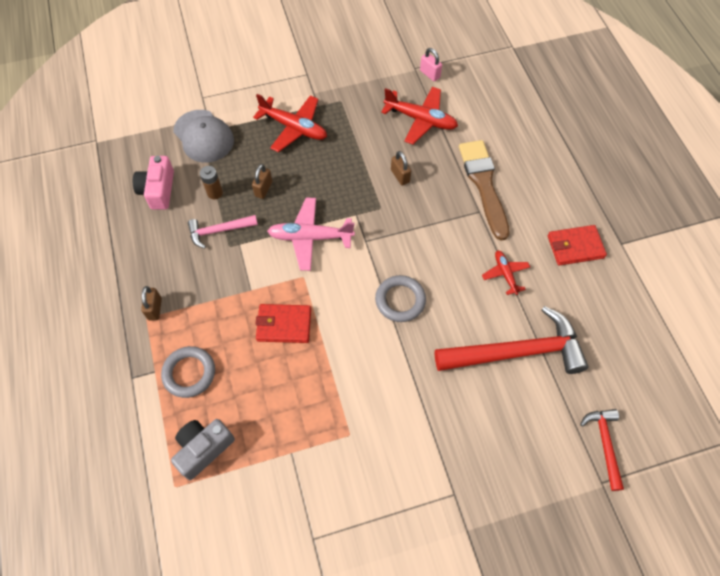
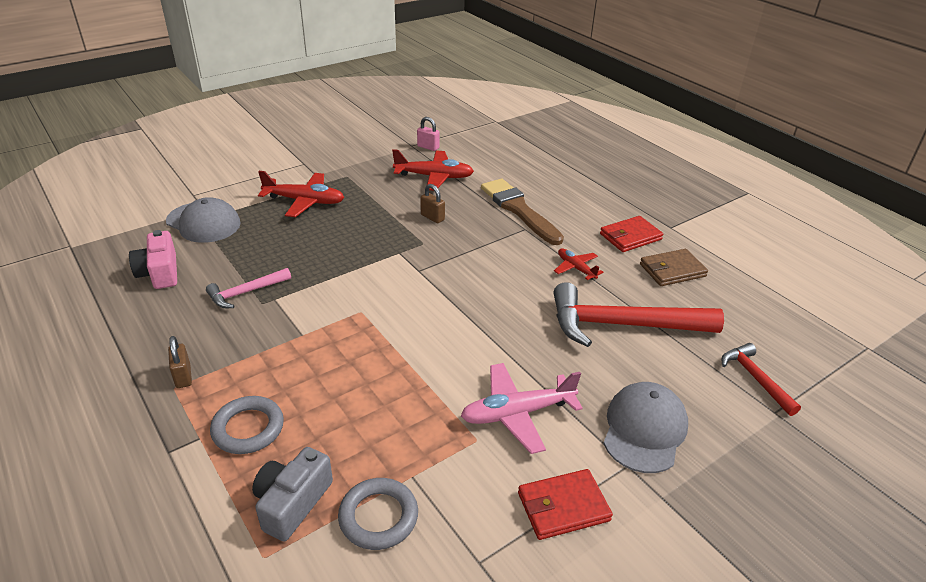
camera: 20 degrees left, 25 degrees down
(215, 193) = (231, 263): brown battery -> none
(263, 189) = (287, 251): brown padlock -> none
(284, 325) = (354, 357): red wallet -> red wallet (563, 507)
(310, 237) = (356, 278): pink plane -> pink plane (517, 413)
(400, 300) = (478, 309): grey ring -> grey ring (378, 517)
(483, 466) = (644, 429): none -> grey cap
(517, 352) = (622, 325): red hammer -> red hammer turned 150 degrees counterclockwise
(594, 300) = (672, 270): none -> brown wallet

